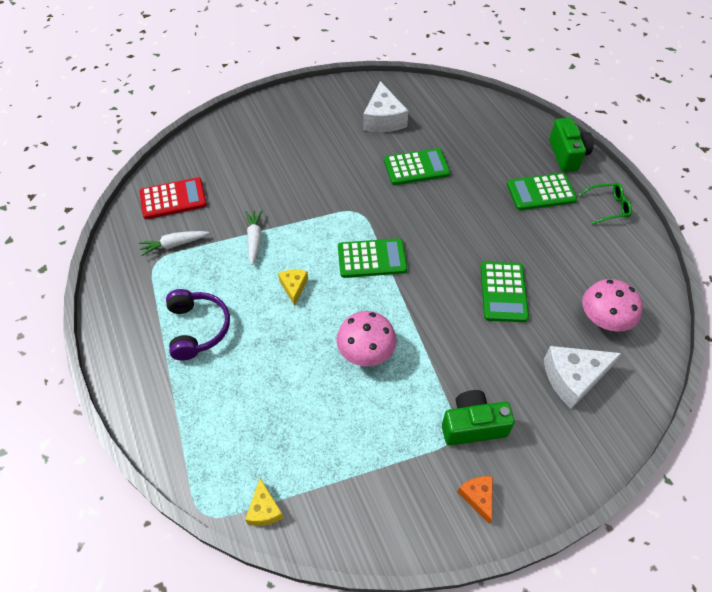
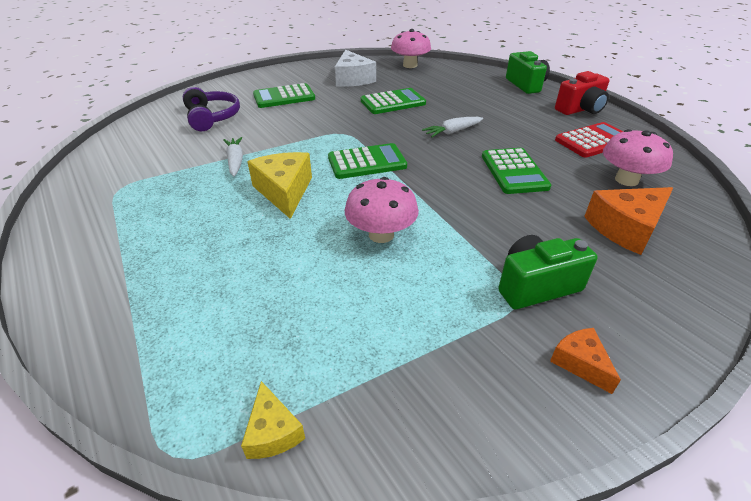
camera: 10 degrees left, 15 degrees down
(173, 199) = (143, 142): red calculator -> red calculator (593, 141)
(174, 245) = (142, 173): white carrot -> white carrot (452, 132)
(198, 328) = (168, 238): purple headphones -> purple headphones (212, 117)
(294, 287) = (284, 191): yellow cheese -> yellow cheese, size x1.82
(451, 99) = (410, 65): none -> pink mushroom
(541, 192) = (515, 107): green calculator -> green calculator (284, 97)
(573, 378) = (626, 228): white cheese -> orange cheese
(608, 207) = (580, 109): green glasses -> red camera

